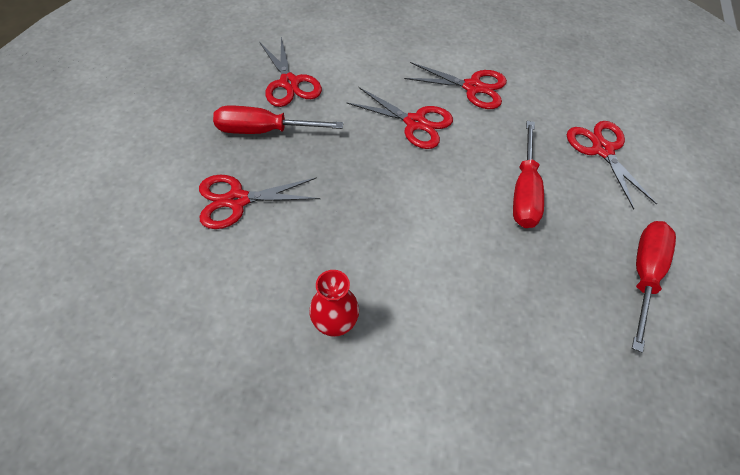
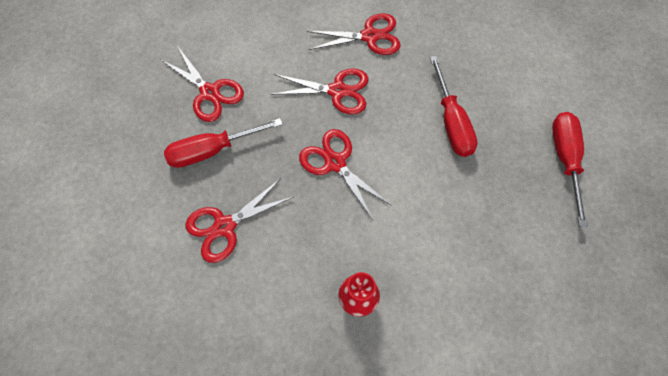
camera: 20 degrees left, 10 degrees up
(602, 150) = (496, 58): red scissors -> red scissors (335, 163)

